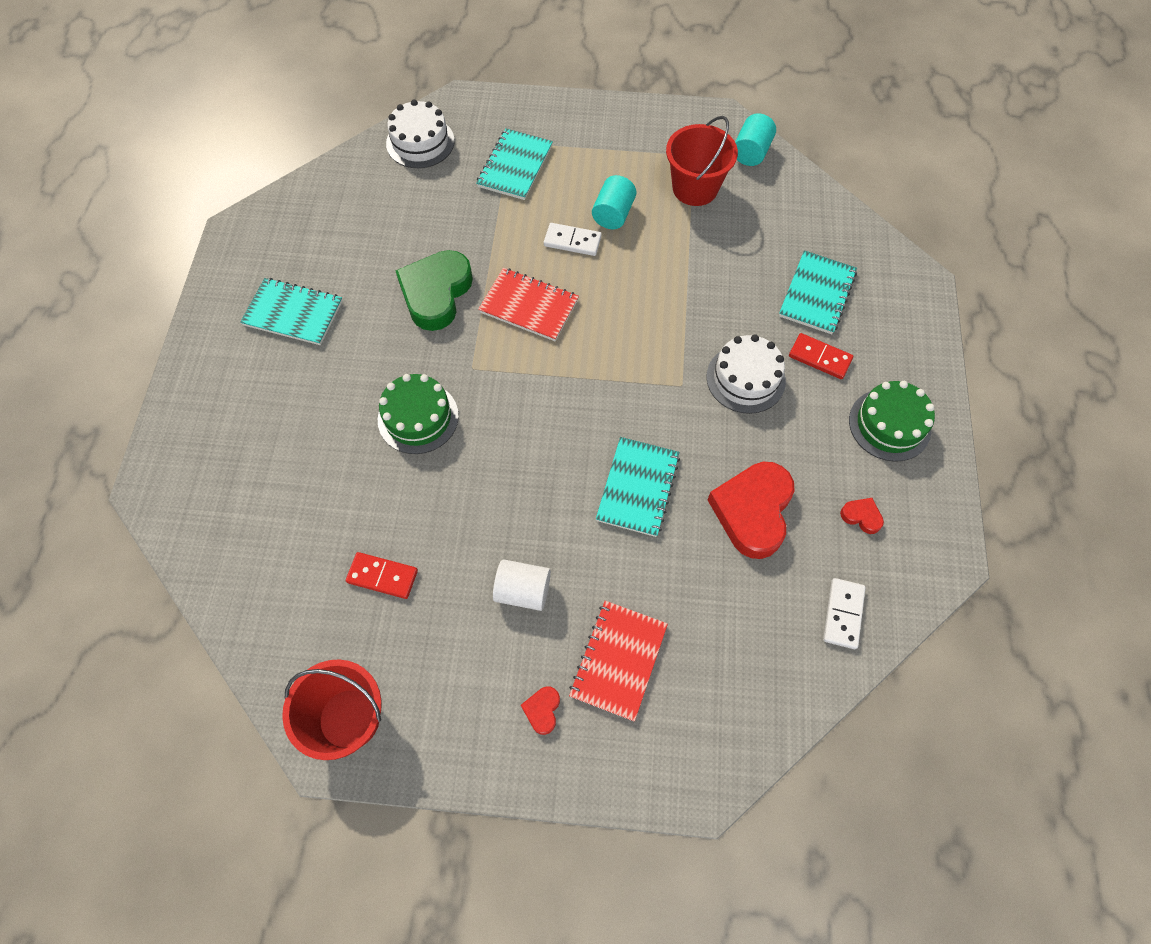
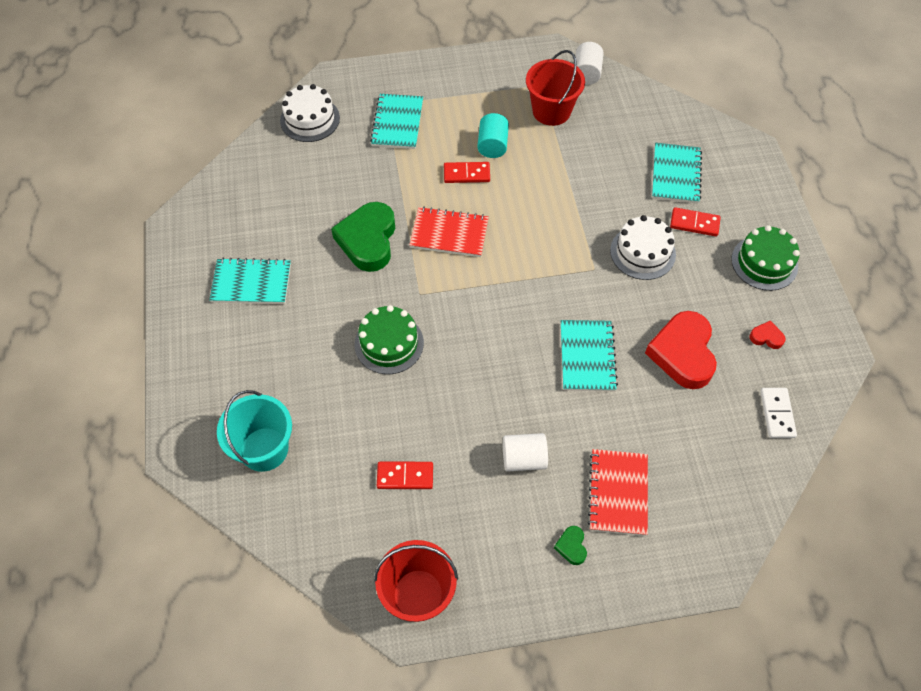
camera: 15 degrees left, 5 degrees down
(241, 505) = (264, 449): none -> turquoise bucket
(542, 710) = (571, 546): red heart -> green heart
(572, 241) = (466, 174): white domino -> red domino
(751, 152) = (586, 73): turquoise cylinder -> white cylinder

